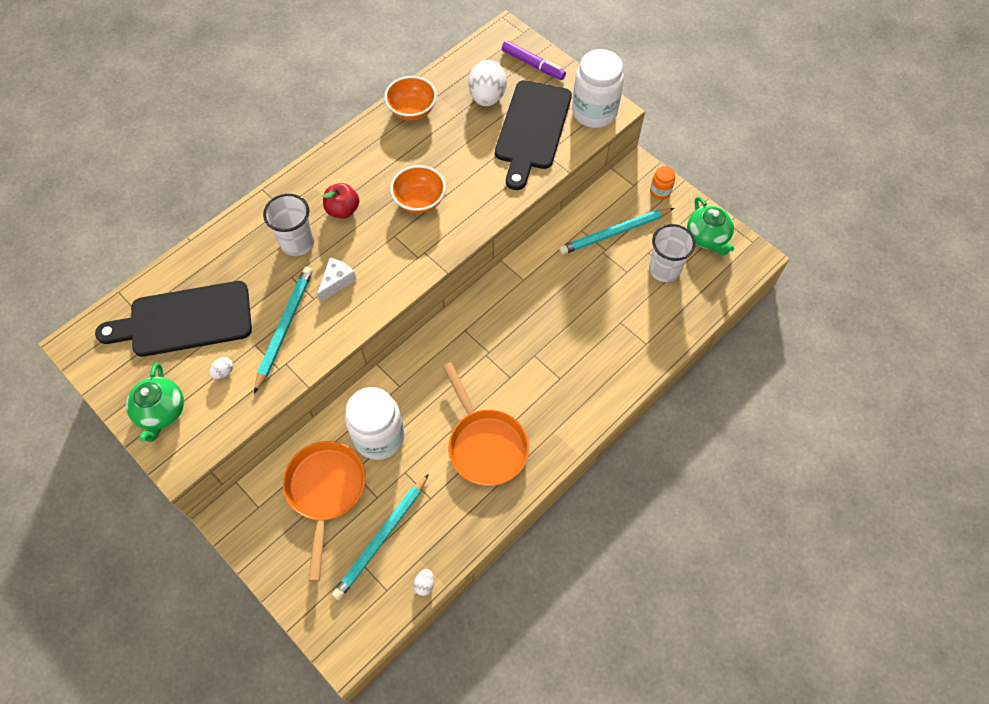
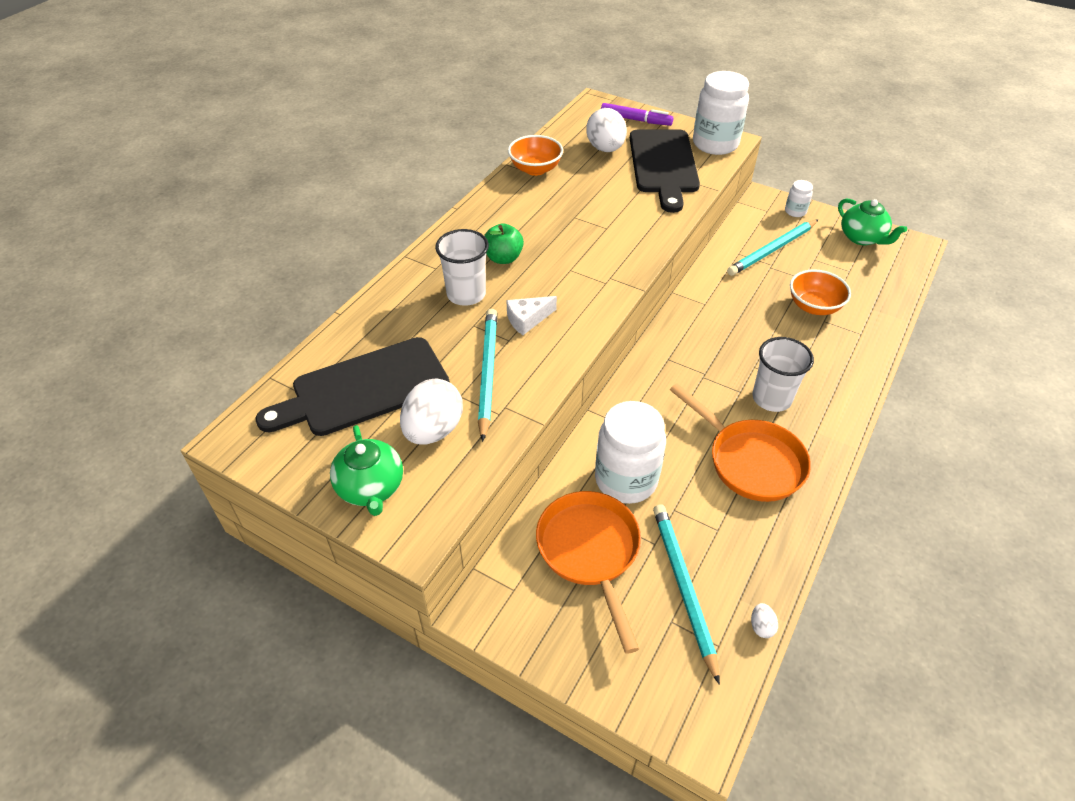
camera: 15 degrees left, 15 degrees down
(223, 372) = (433, 430): white egg -> white egg, size x2.37
(337, 281) = (527, 319): white cheese -> white cheese turned 135 degrees counterclockwise
(343, 210) = (503, 258): red apple -> green apple
(382, 538) = (683, 587): turquoise pencil -> turquoise pencil turned 150 degrees clockwise
(419, 201) = (581, 237): orange bowl -> orange bowl (814, 306)
(660, 192) = (795, 211): orange jar -> white jar
(664, 269) = (838, 270): white cup -> white cup (771, 398)

